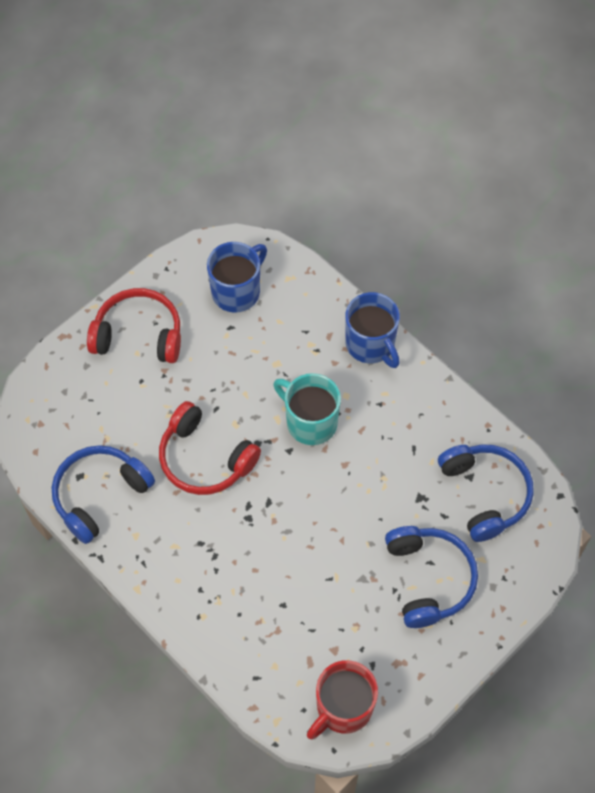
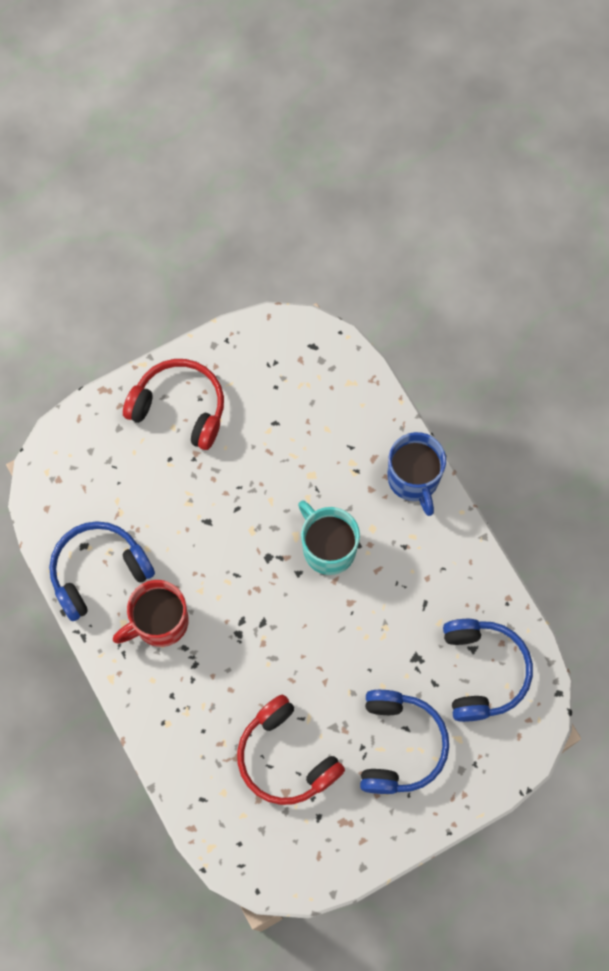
camera: 15 degrees right, 10 degrees up
(205, 459) = (211, 560): red headphones -> red headphones (285, 757)
(237, 291) = (292, 384): blue mug -> none
(343, 708) = (278, 852): red mug -> red mug (159, 622)

